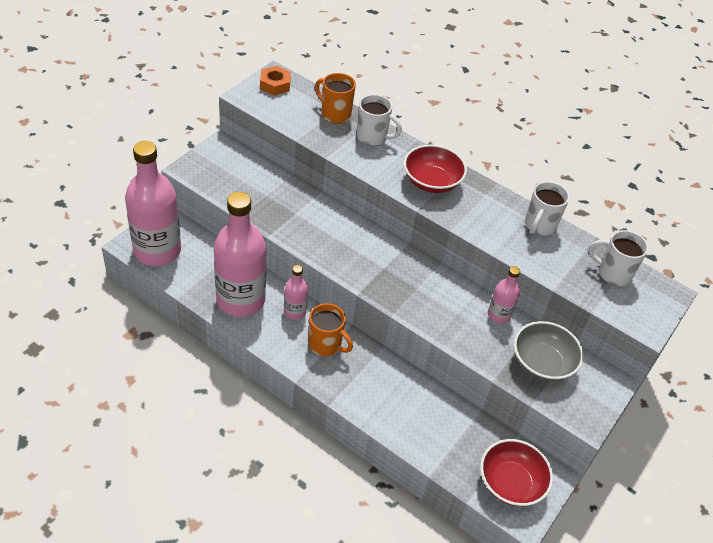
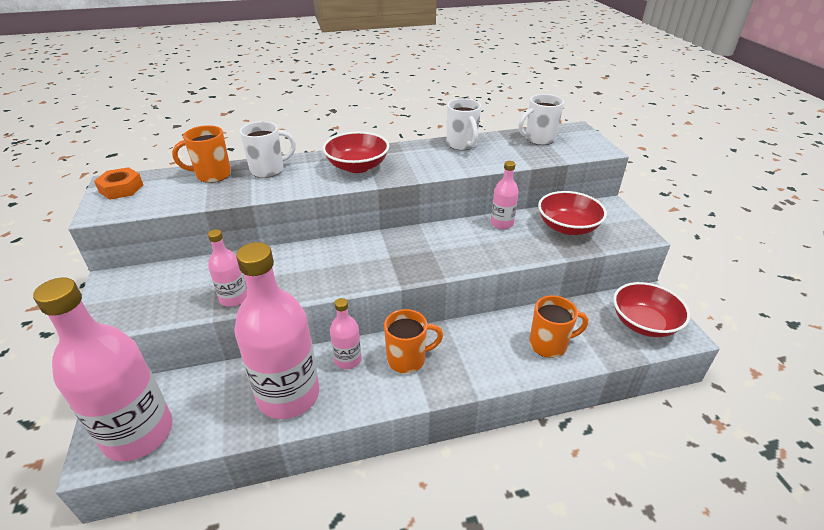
camera: 45 degrees left, 10 degrees down
(263, 214) = (233, 298): none -> pink bottle
(421, 425) = (549, 345): none -> orange mug
(542, 363) = (567, 227): grey bowl -> red bowl

